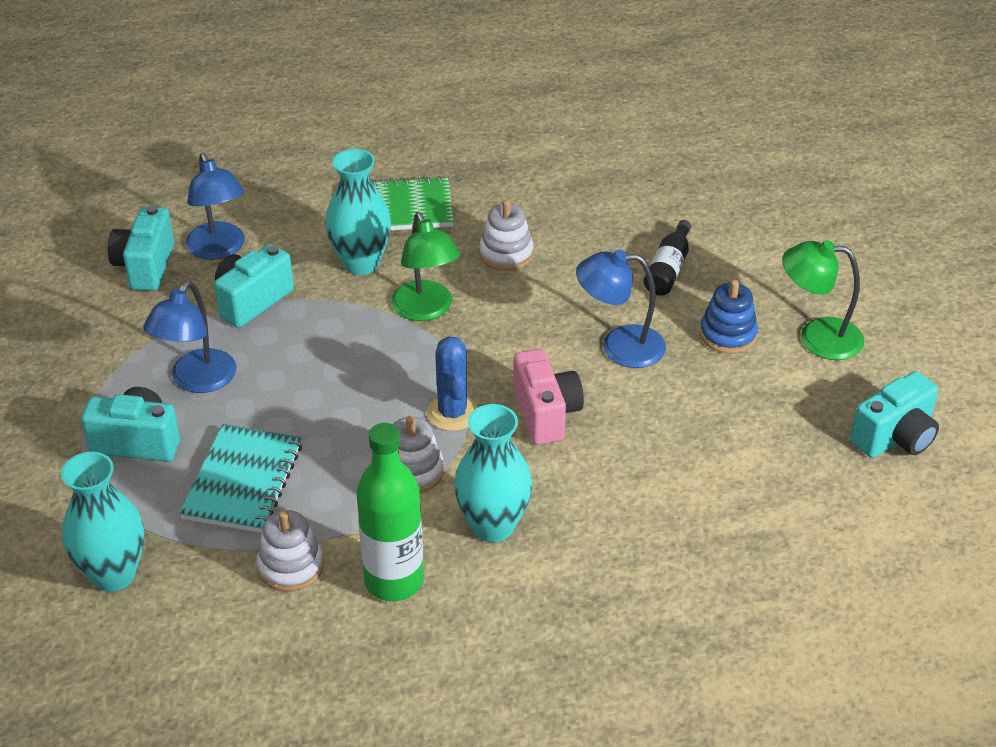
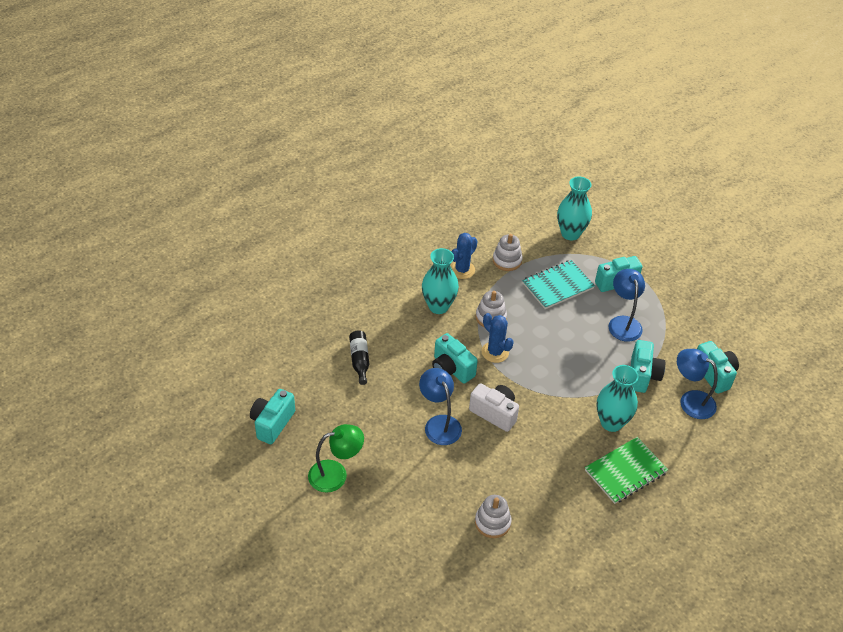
camera: 150 degrees right, 5 degrees up
(243, 481) = (557, 286): turquoise notebook -> turquoise notebook turned 75 degrees clockwise
(394, 581) = (462, 270): green bottle -> blue cactus
(426, 310) = (553, 406): green lamp -> none
(506, 254) = (540, 463): white stacking toy -> white stacking toy (492, 522)
(523, 331) = (494, 413): none -> white camera
(546, 414) = (451, 369): pink camera -> turquoise camera
(619, 346) = (439, 423): blue lamp -> blue lamp turned 90 degrees counterclockwise
(668, 269) = (443, 491): black bottle -> black bottle (359, 360)
(728, 335) = (386, 455): blue stacking toy -> none

